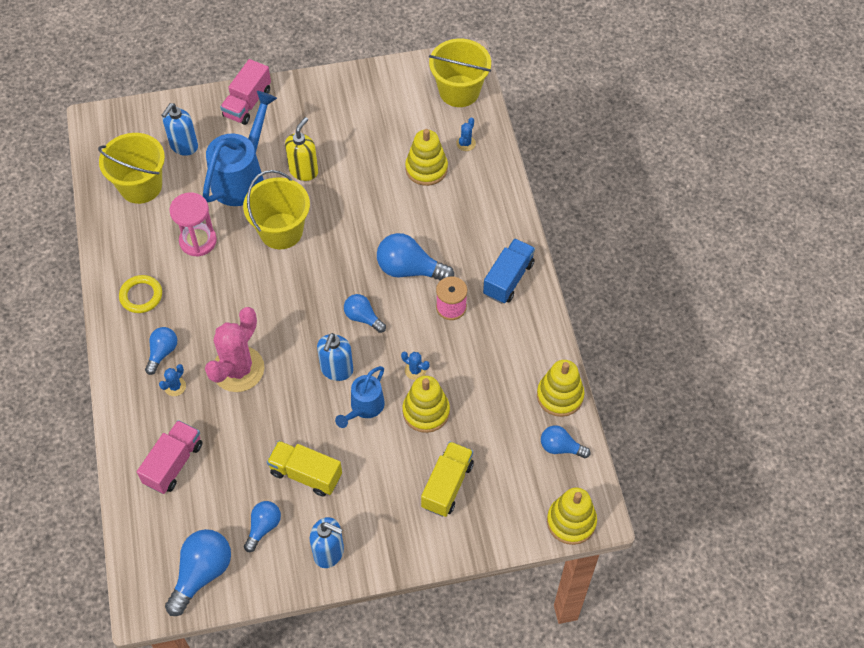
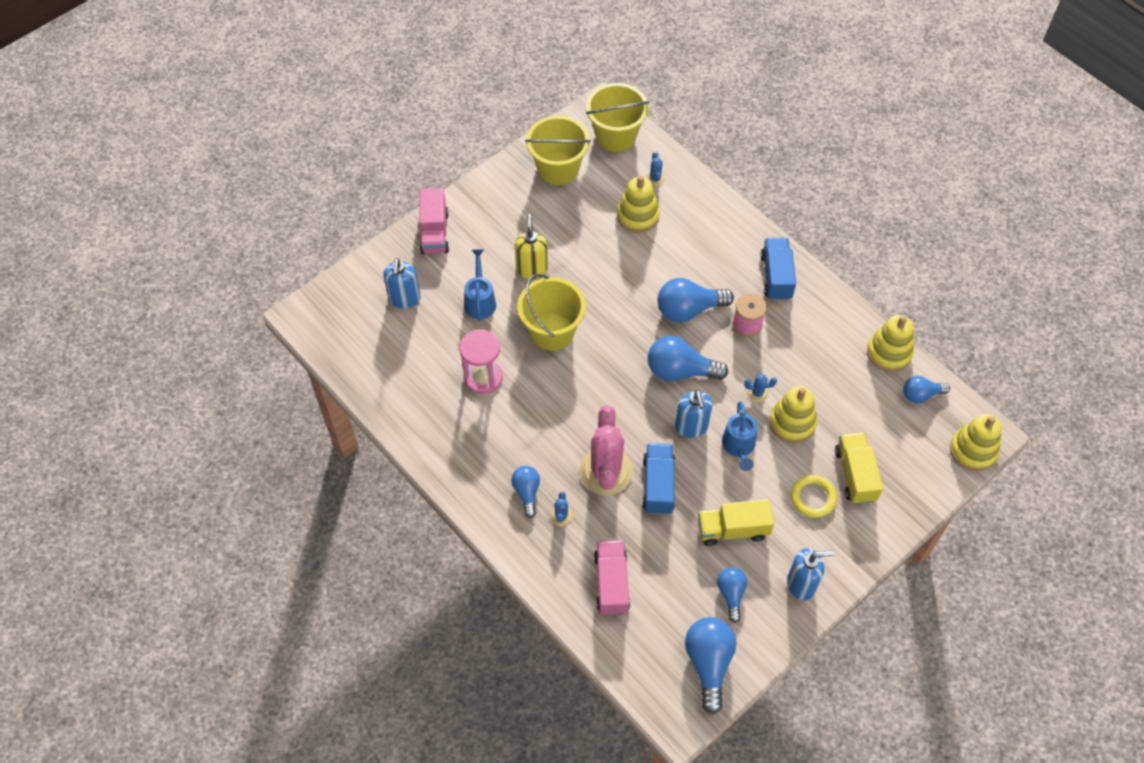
camera: 30 degrees left, 0 degrees up
(140, 186) = (391, 354): yellow bucket -> yellow bucket (558, 168)
(141, 296) = (468, 452): yellow ring -> yellow ring (813, 498)
(242, 177) = (480, 300): blue watering can -> blue watering can, size x0.57
(272, 404) = (658, 485): none -> blue truck
(363, 318) = (680, 371): blue light bulb -> blue light bulb, size x1.66

